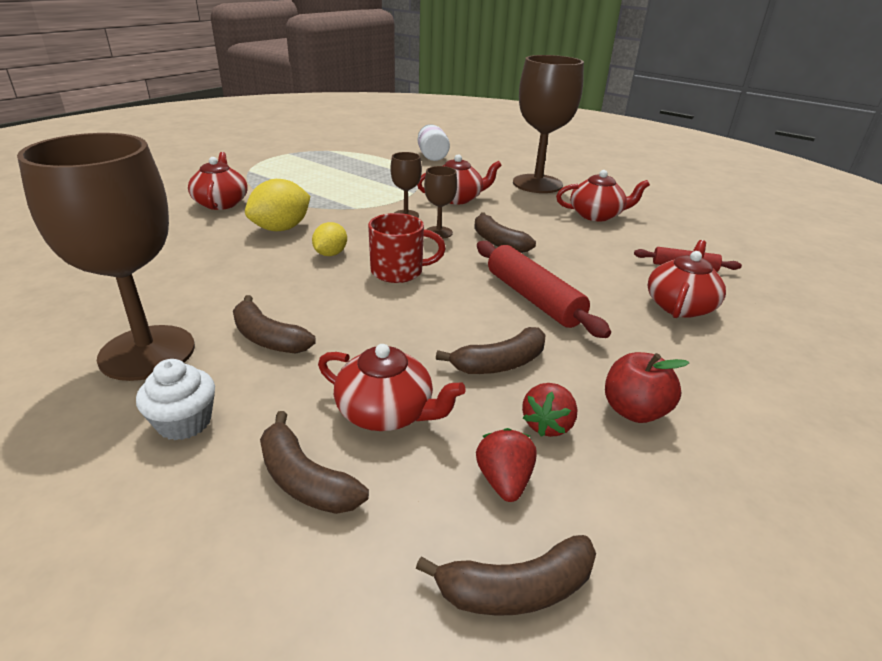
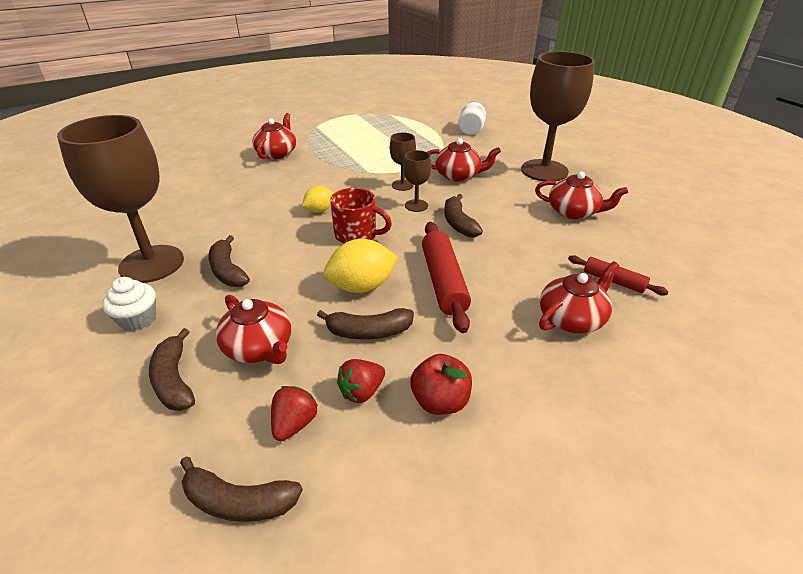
camera: 25 degrees right, 5 degrees up
(281, 228) = (301, 182): yellow lemon -> yellow lemon (362, 286)

